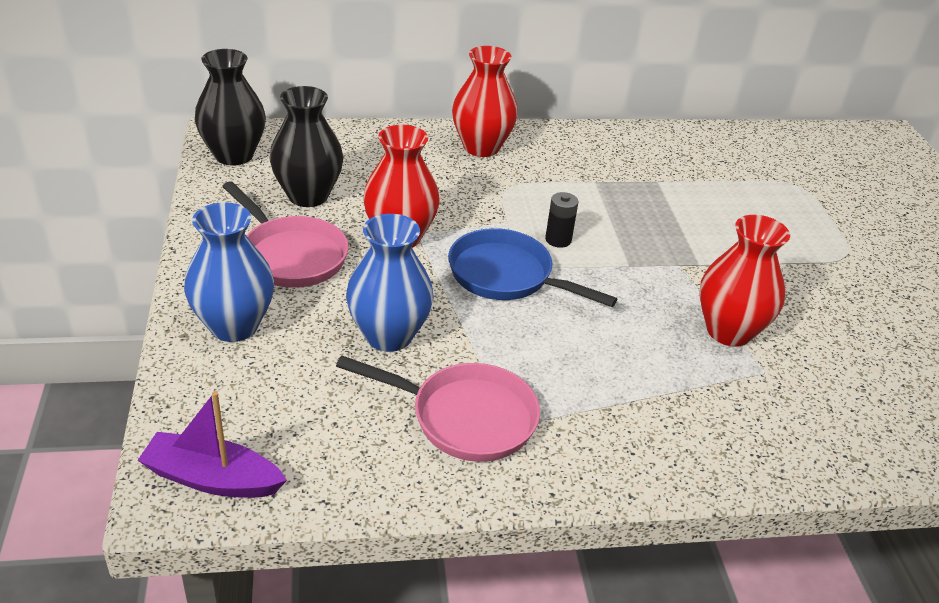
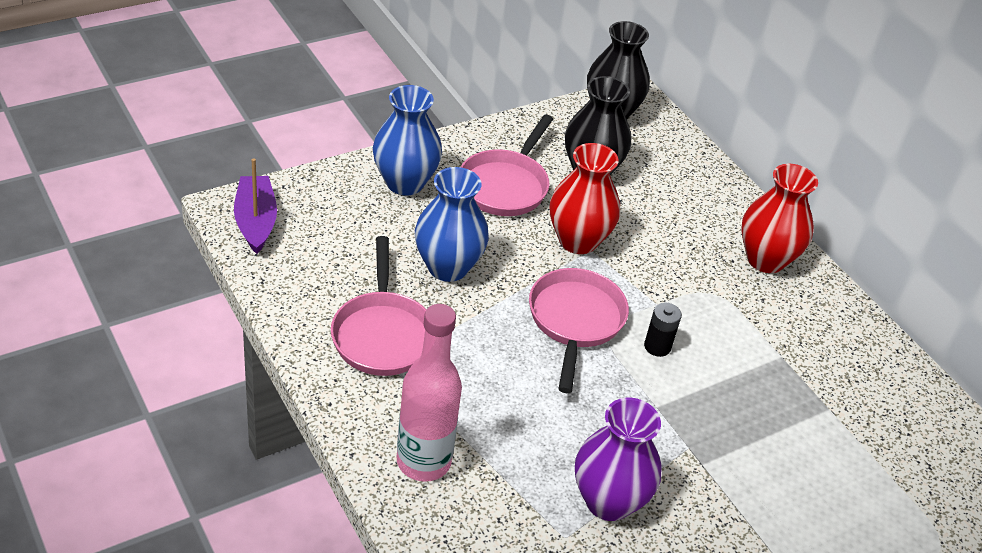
camera: 65 degrees right, 5 degrees up
(506, 276) = (575, 321): blue pan -> pink pan
(655, 440) = (423, 461): none -> pink bottle
(729, 331) = (608, 501): red vase -> purple vase

